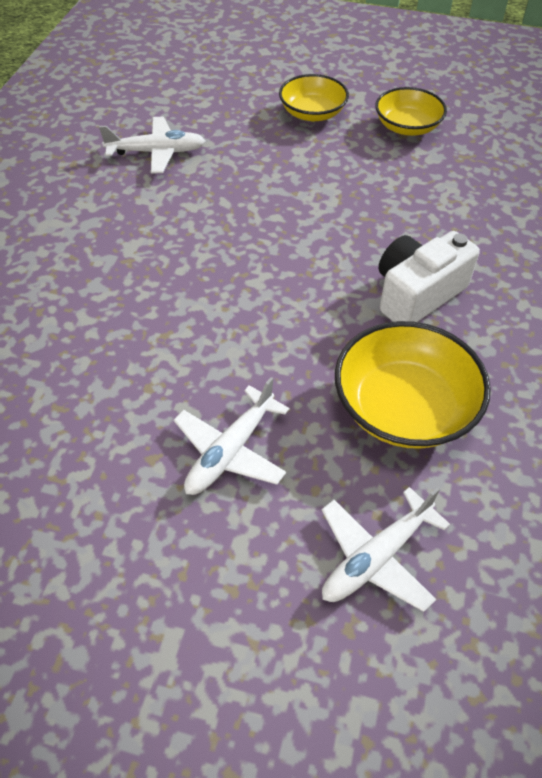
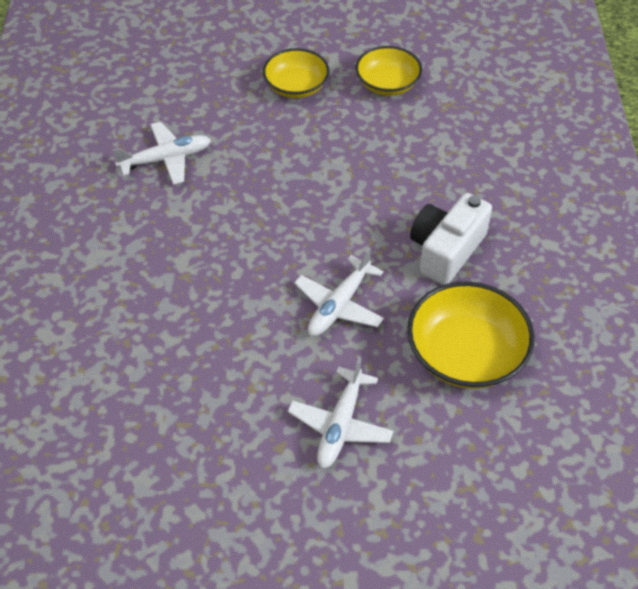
camera: 15 degrees left, 0 degrees up
(377, 557) = (482, 479): white plane -> white plane (339, 305)

